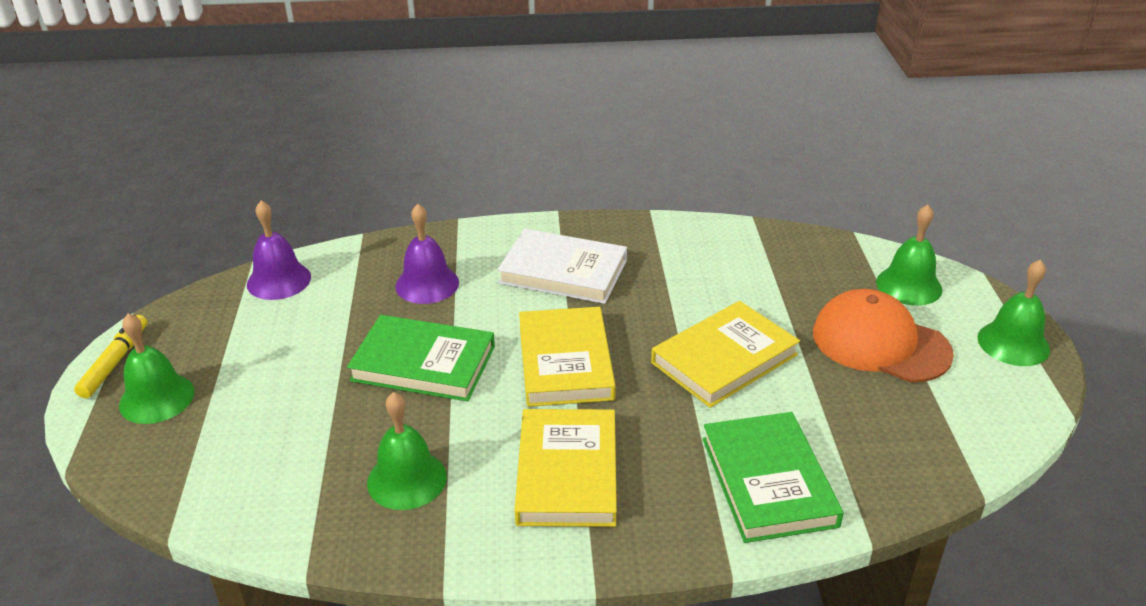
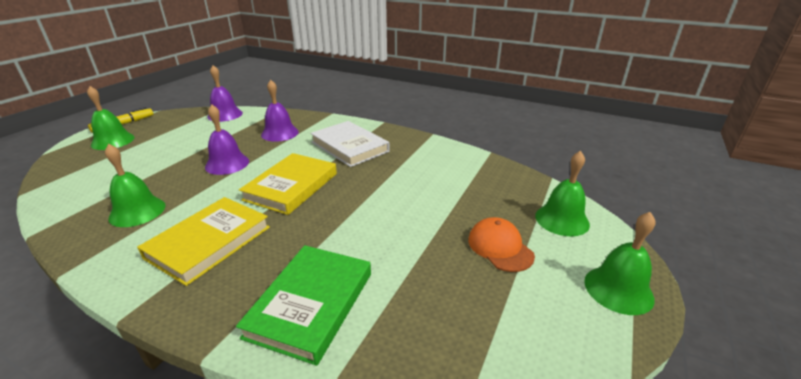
camera: 30 degrees right, 5 degrees down
(423, 363) = (227, 164): green book -> purple bell
(724, 359) = (380, 217): yellow book -> none
(880, 343) = (500, 247): orange cap -> orange cap, size x0.63

